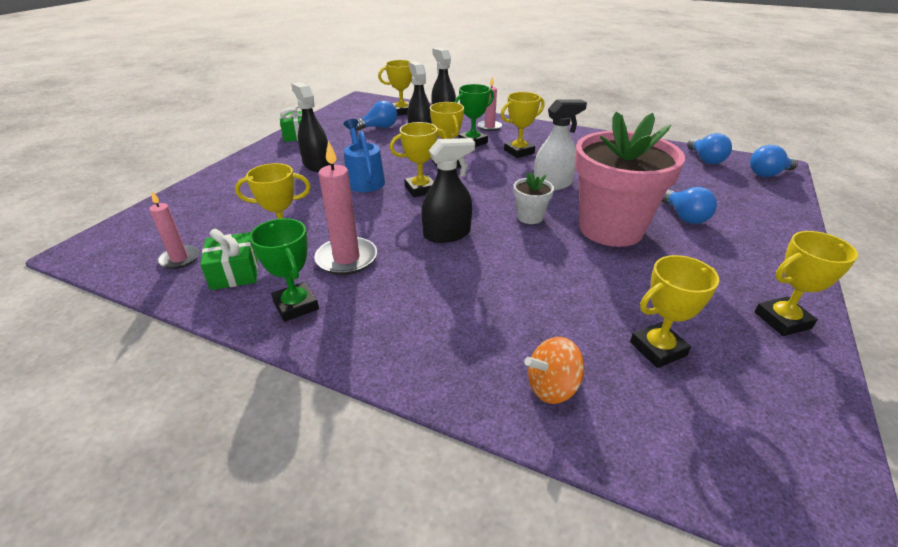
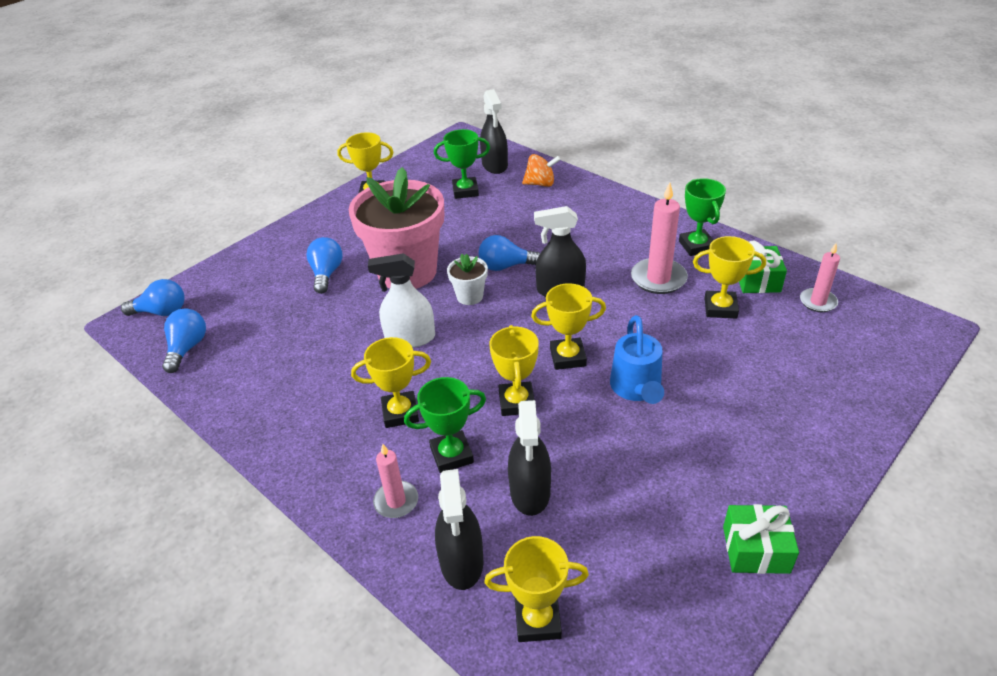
camera: 160 degrees left, 5 degrees up
(317, 165) = (706, 438): black spray bottle -> black spray bottle (495, 165)
(379, 127) = (598, 547): blue light bulb -> blue light bulb (505, 266)
(657, 349) = (465, 191): yellow trophy -> green trophy

